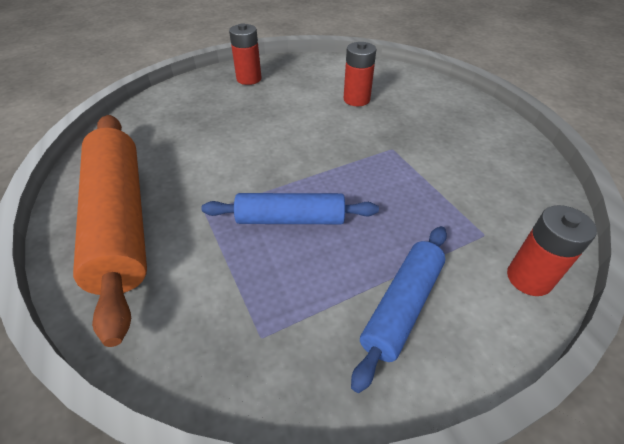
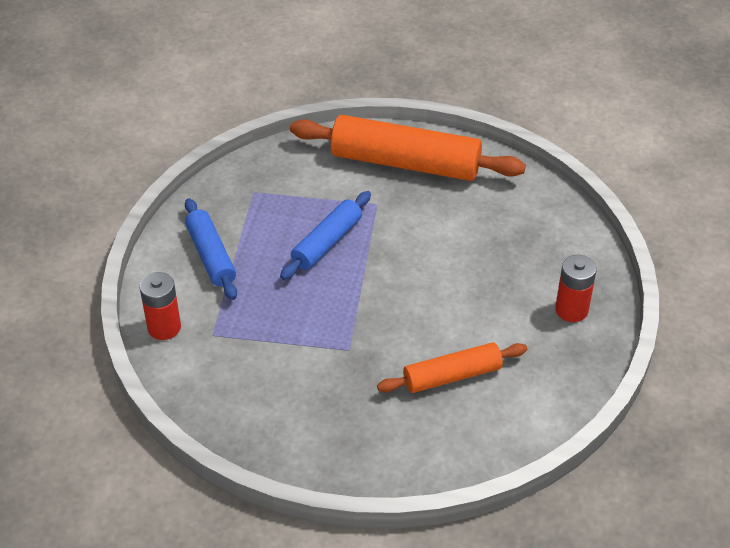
camera: 125 degrees right, 0 degrees up
(356, 99) = (452, 376): red battery -> orange rolling pin

